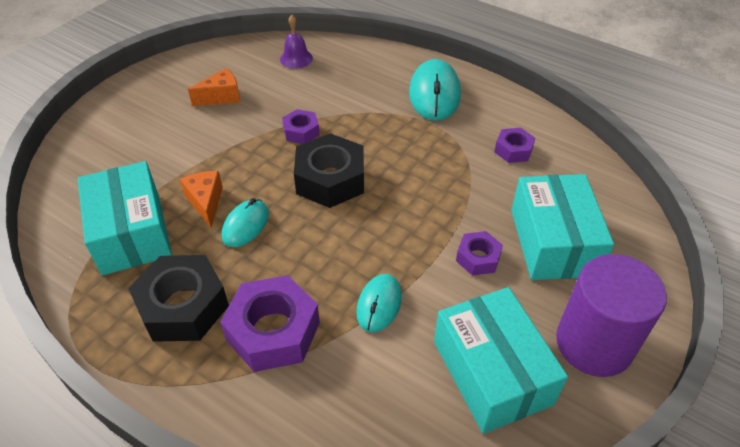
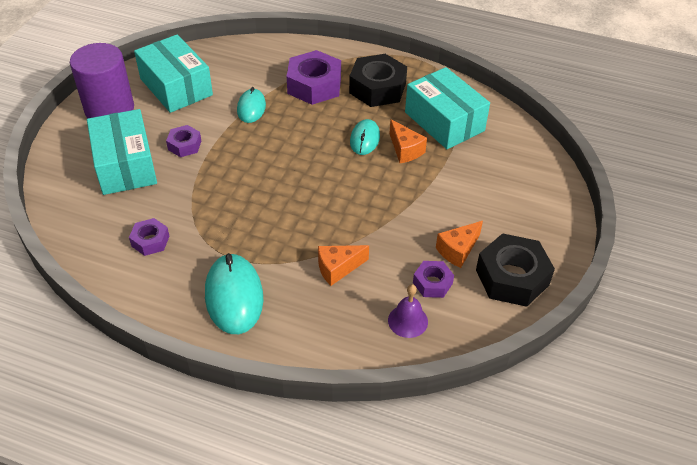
camera: 165 degrees right, 0 degrees up
(301, 131) = (358, 225): purple nut -> purple nut (432, 283)
(330, 179) = (314, 184): black nut -> black nut (512, 277)
(336, 100) = (338, 268): none -> orange cheese

